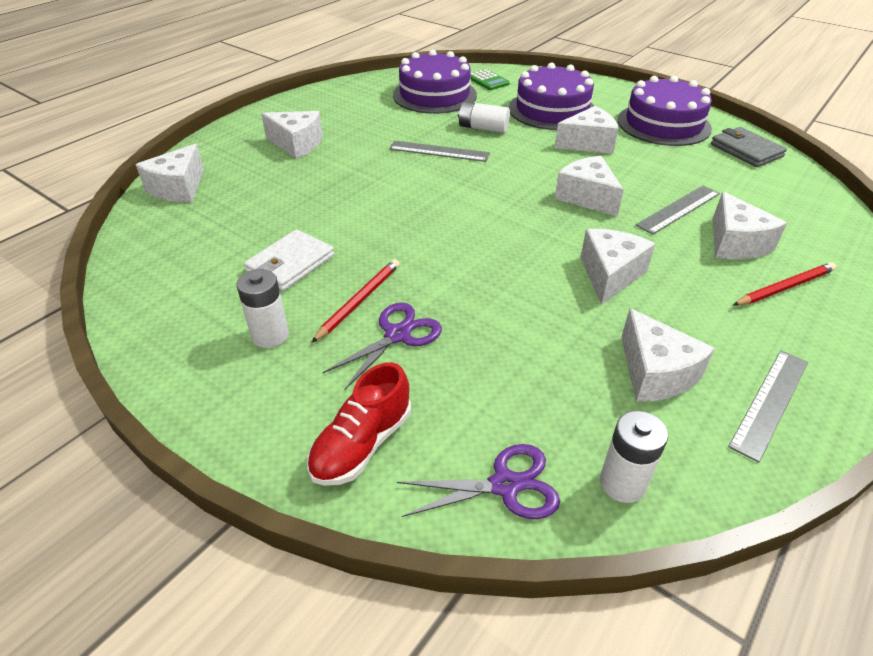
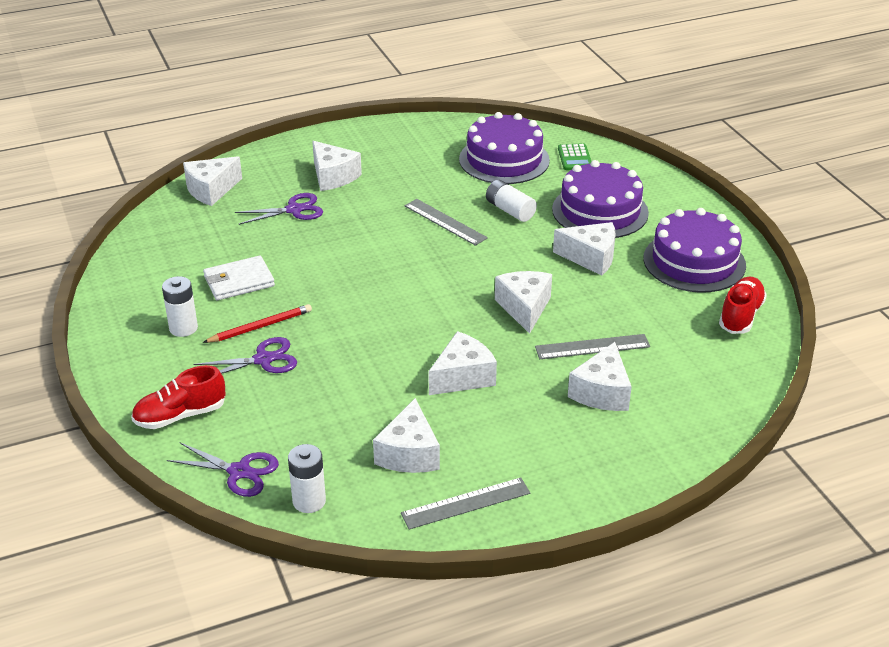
camera: 30 degrees right, 5 degrees down
(286, 181) = (294, 210): none -> purple scissors
(746, 150) = (740, 316): grey wallet -> red shoe
(784, 287) = (592, 440): red pencil -> none

